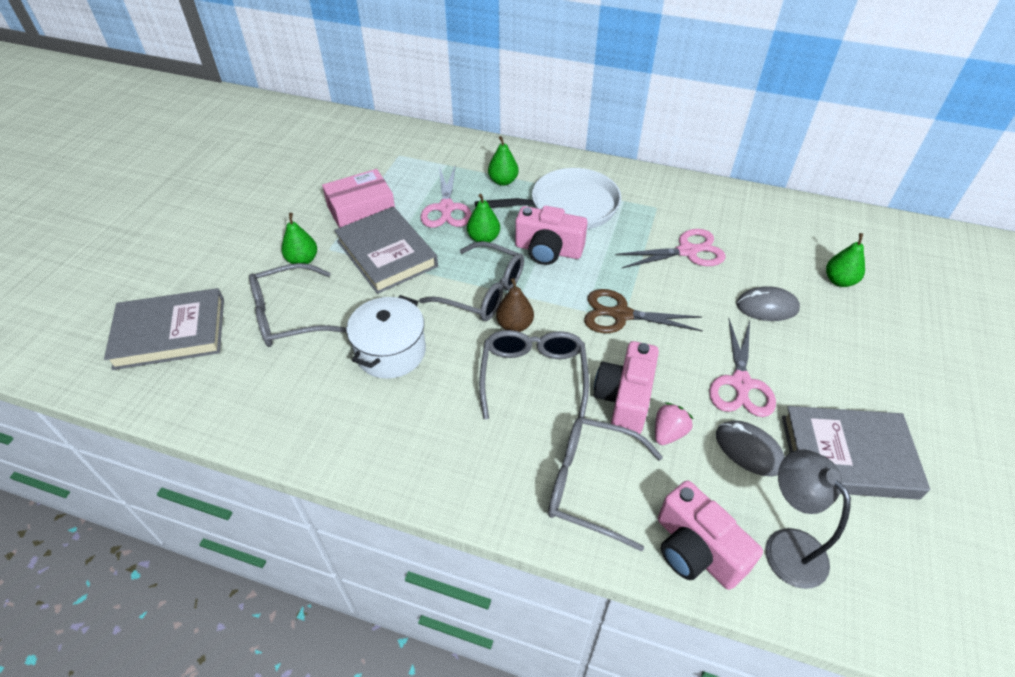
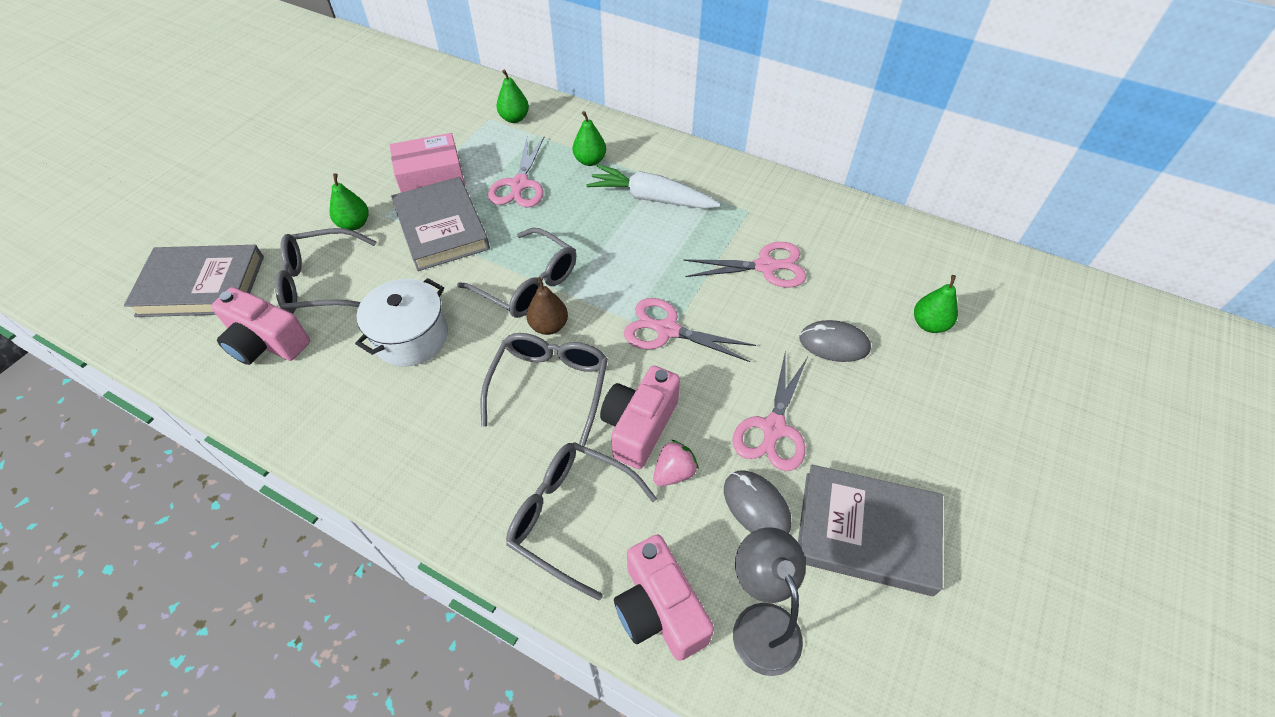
camera: 10 degrees right, 5 degrees up
(483, 238) = (548, 223): green pear -> green pear (514, 118)
(548, 250) = (612, 246): pink camera -> pink camera (266, 343)
(568, 206) = (651, 198): white pan -> white carrot
(621, 315) = (667, 330): brown scissors -> pink scissors

